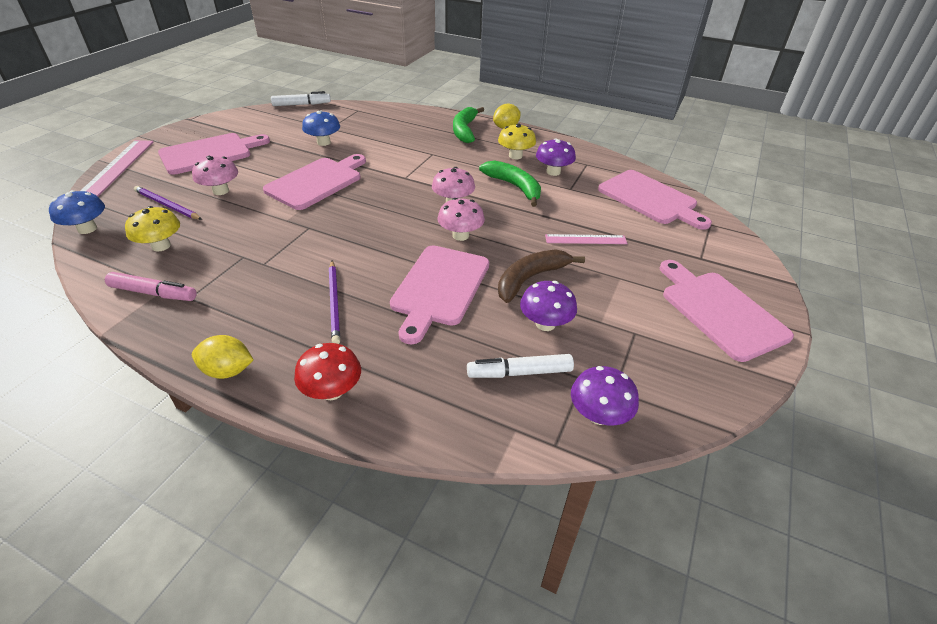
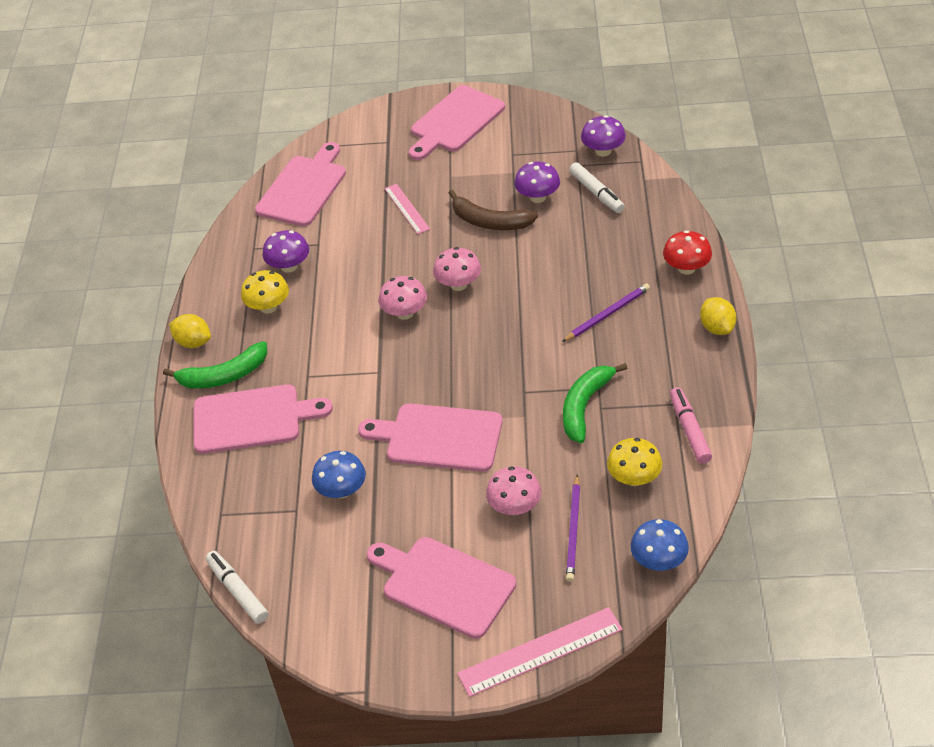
camera: 110 degrees left, 5 degrees up
(439, 288) = (542, 265): pink cutting board -> pink cutting board (252, 419)
(514, 187) = (342, 283): green banana -> green banana (584, 406)

